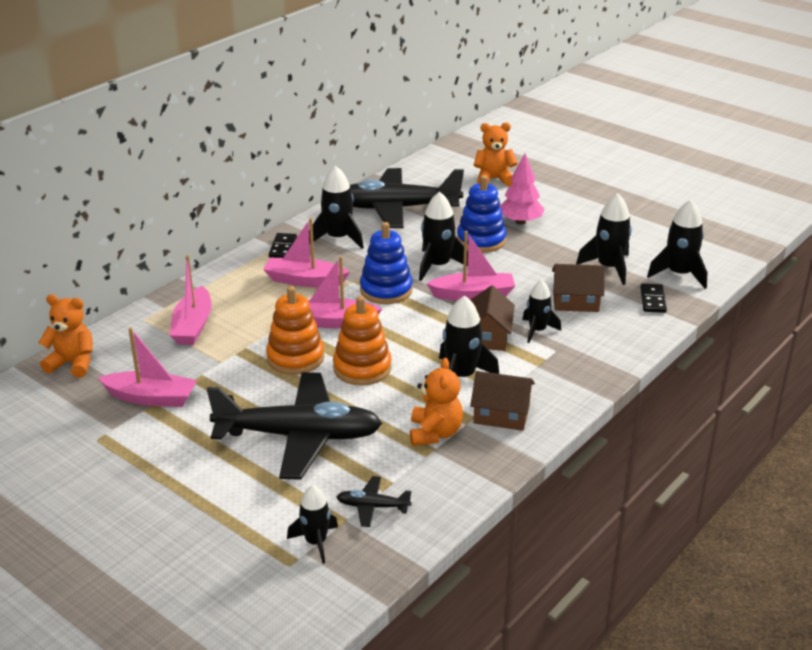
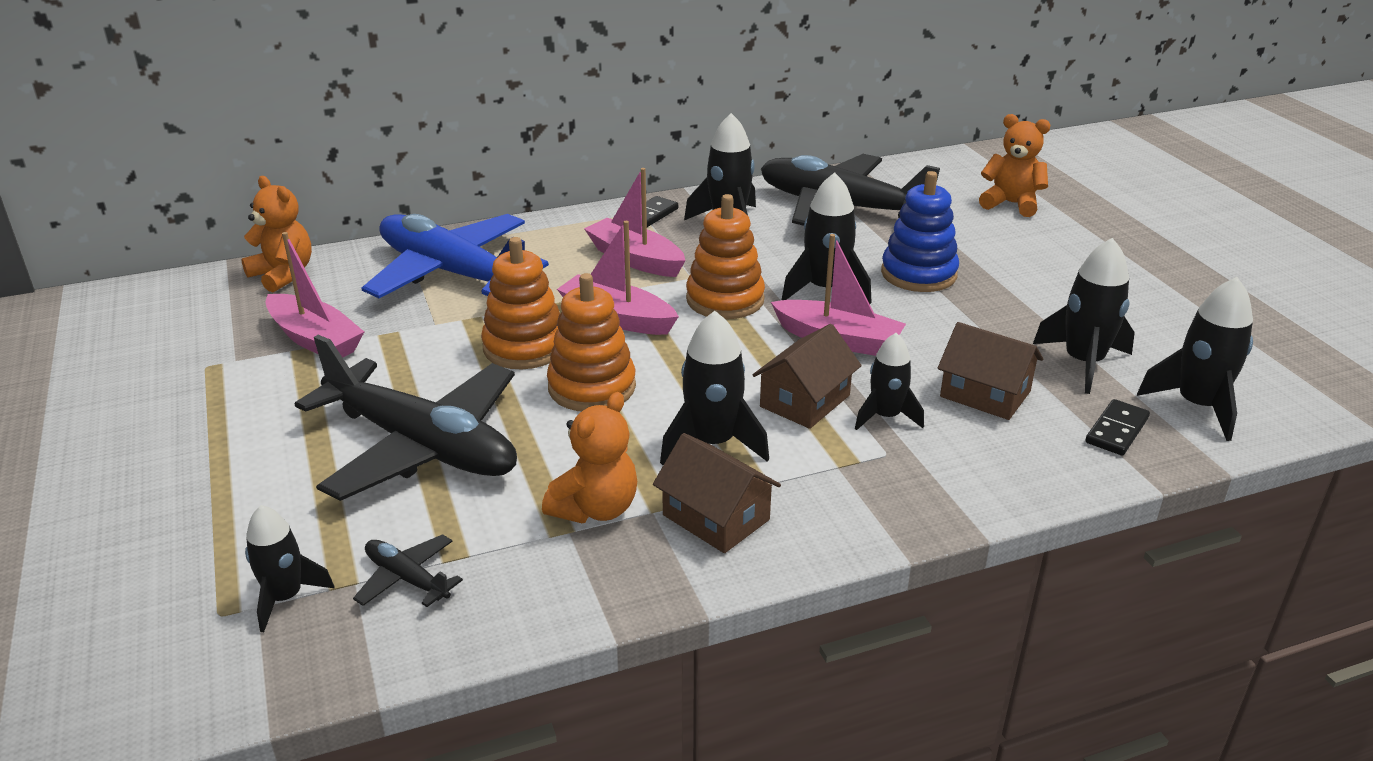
camera: 30 degrees right, 0 degrees up
(193, 326) = (451, 273): pink boat -> blue plane
(386, 290) = (725, 300): blue stacking toy -> orange stacking toy
(520, 222) = (1000, 265): pink tree -> none

